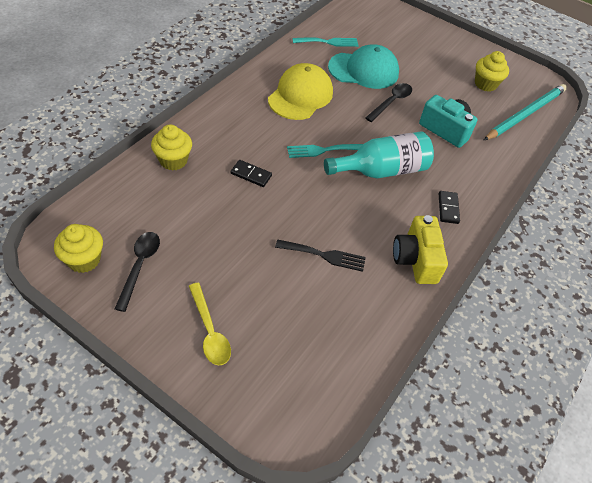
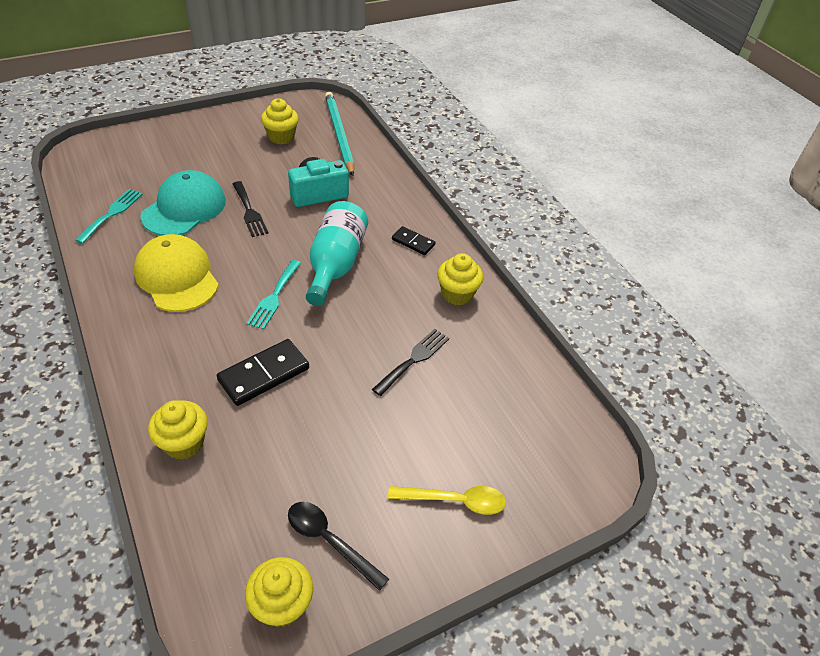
camera: 60 degrees left, 5 degrees down
(251, 174) = (264, 374): black domino -> black domino, size x1.70
(391, 102) = (249, 211): black spoon -> black fork
(416, 259) = (457, 294): yellow camera -> yellow cupcake

